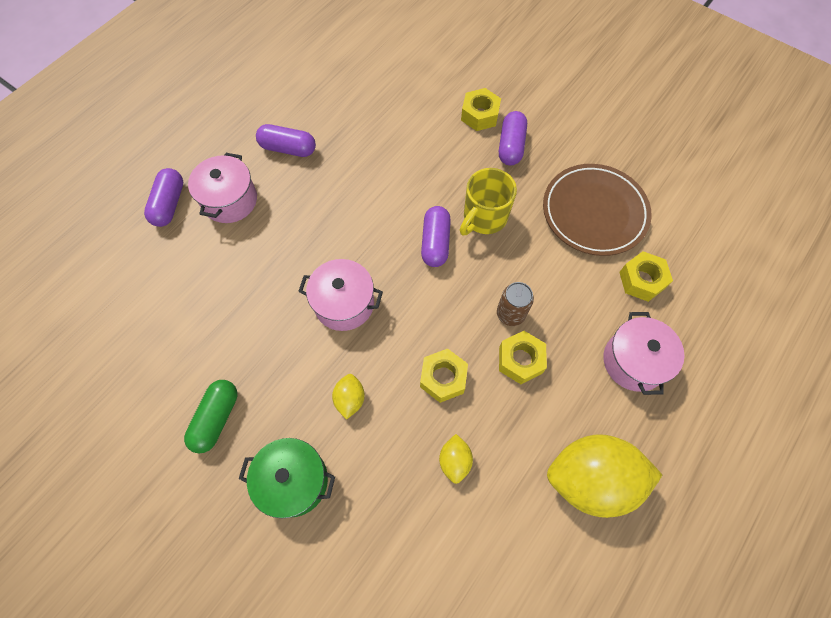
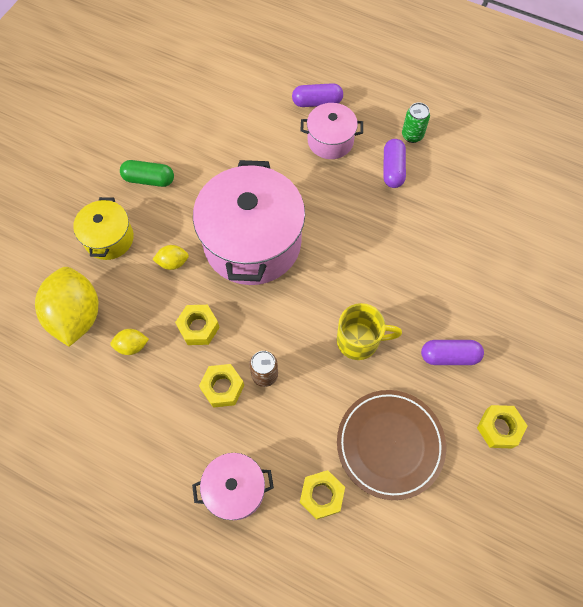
camera: 80 degrees right, 0 degrees up
(250, 122) = (412, 135): none -> green can
(294, 481) = (109, 238): green pot -> yellow pot
(344, 303) = (252, 242): pink pot -> pink pot, size x1.95
(435, 242) = (324, 303): purple capsule -> none
(480, 115) = (479, 322): yellow nut -> yellow nut (499, 428)
(484, 218) = (359, 340): yellow mug -> yellow mug turned 150 degrees clockwise
(591, 479) = (126, 455): yellow lemon -> yellow lemon (76, 315)

